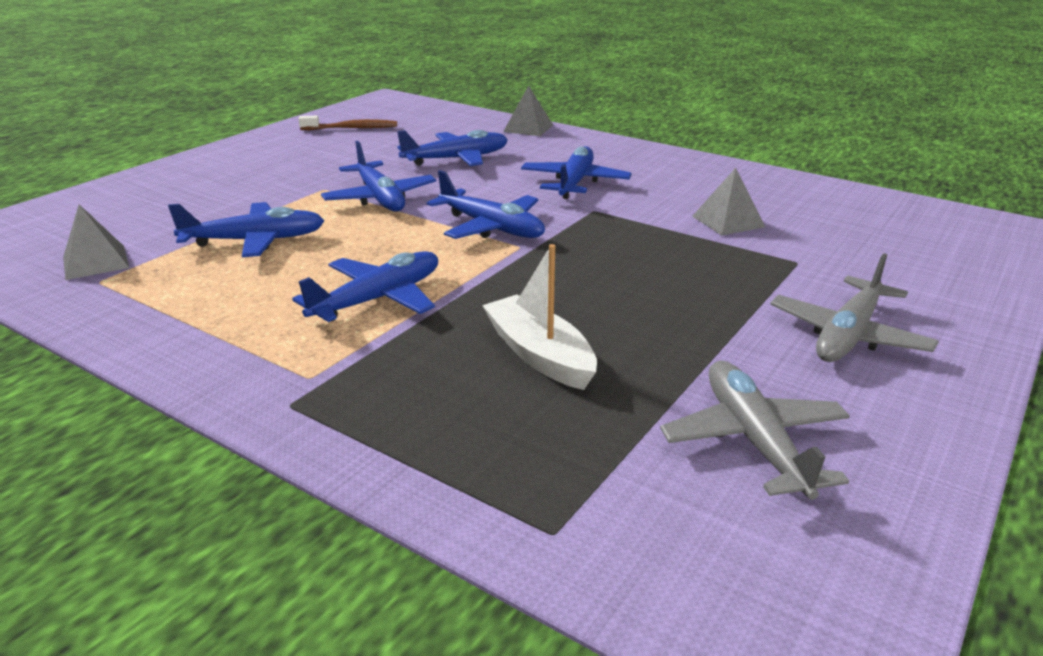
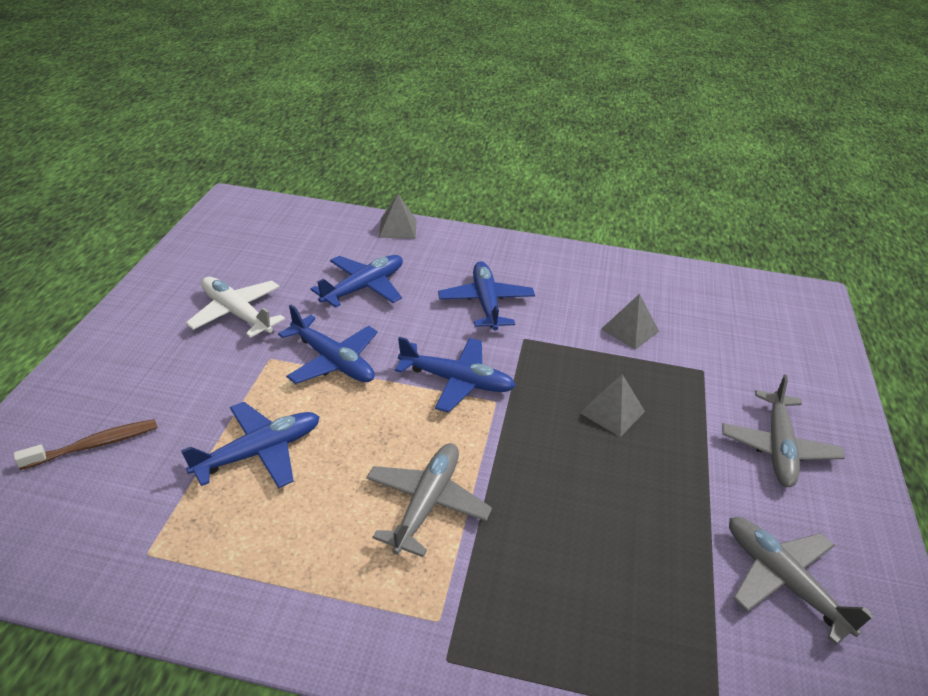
camera: 25 degrees left, 10 degrees up
(95, 262) = (121, 526): grey pyramid -> grey pyramid (612, 412)
(322, 160) = (237, 313): none -> white plane
(352, 128) = (232, 256): brown toothbrush -> brown toothbrush (95, 445)
(377, 299) = (426, 504): blue plane -> grey plane
(539, 355) = (594, 534): white boat -> none

